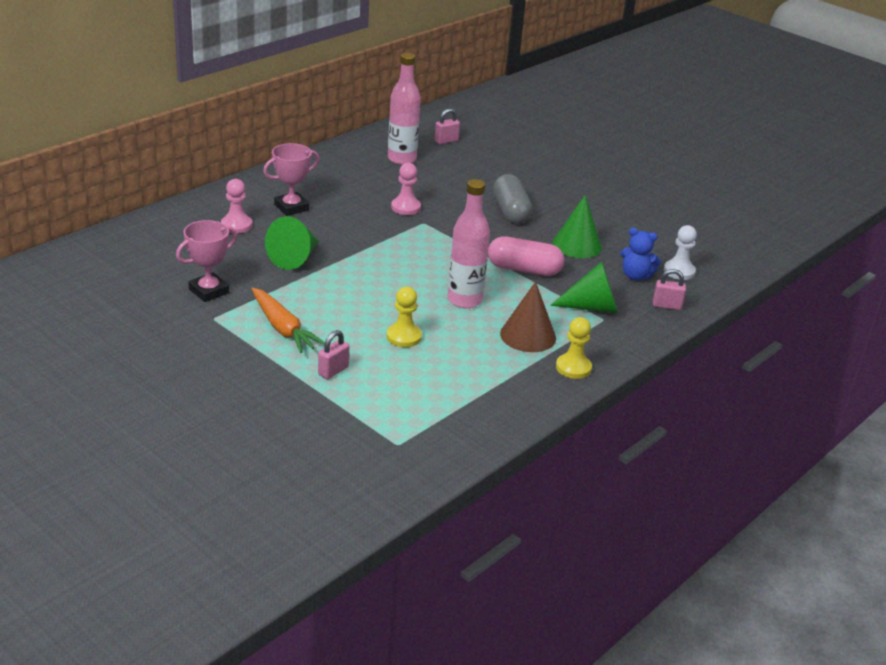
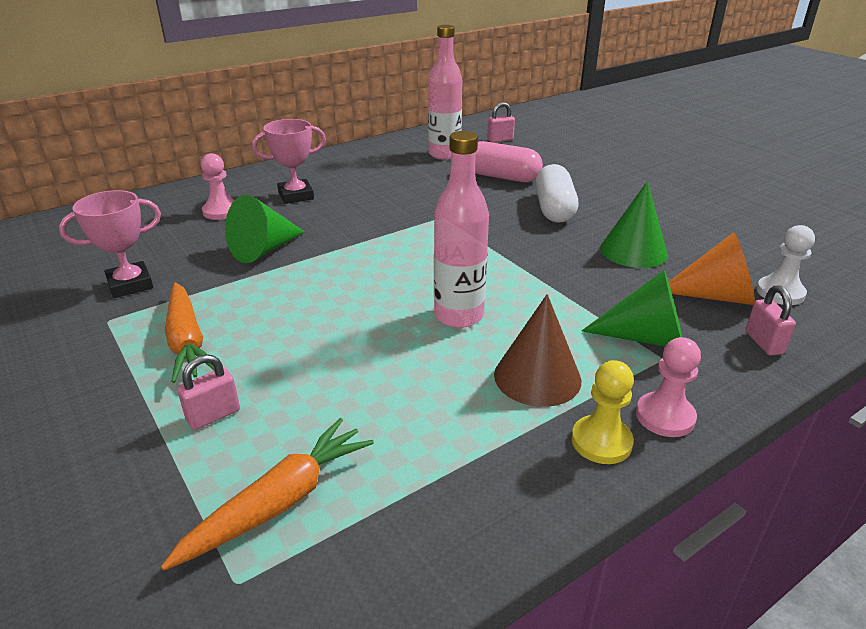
camera: 15 degrees right, 0 degrees up
(401, 410) = (279, 502): none -> orange carrot
(404, 337) = (348, 366): yellow pawn -> none
(405, 207) = (427, 200): pink pawn -> pink pawn (665, 416)
(511, 211) = (554, 209): grey capsule -> white capsule
(524, 269) = (554, 279): pink capsule -> pink capsule (502, 177)
(635, 276) = (715, 296): blue teddy bear -> orange cone
(667, 306) = (764, 343): pink padlock -> pink padlock turned 60 degrees clockwise

